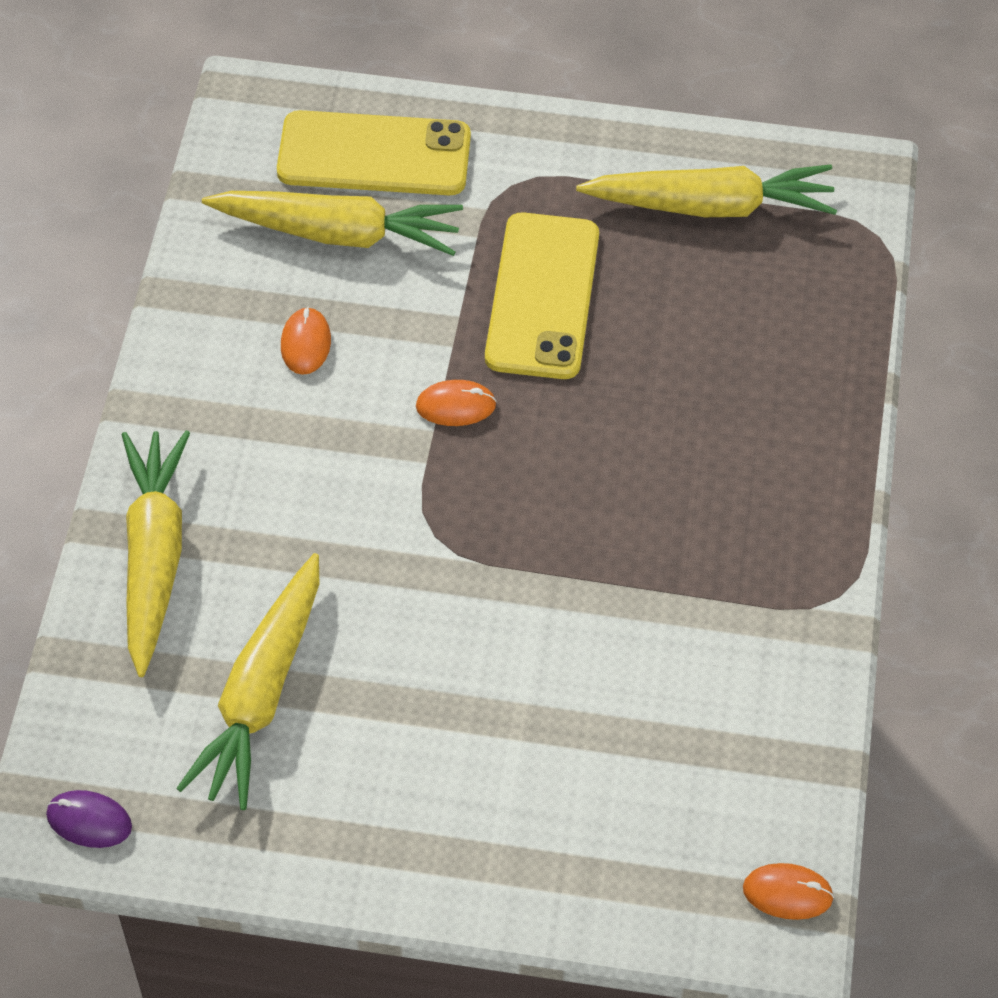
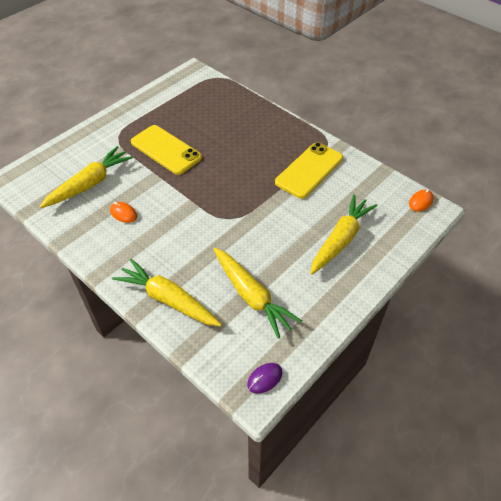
camera: 55 degrees left, 5 degrees down
(374, 155) = (70, 160): yellow phone -> yellow phone (309, 170)
(456, 406) = (185, 189): orange mouse -> none
(710, 205) = (172, 101): yellow carrot -> yellow carrot (340, 239)

